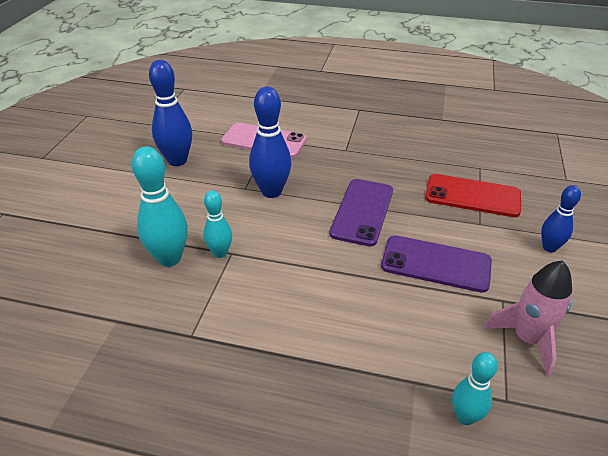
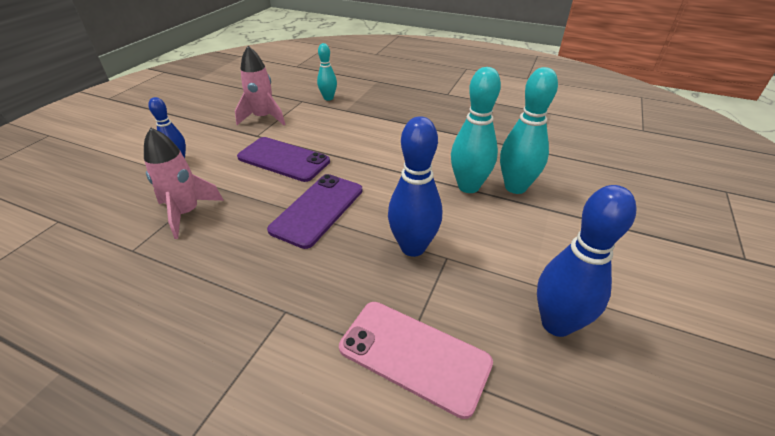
camera: 170 degrees left, 0 degrees up
(220, 253) = (468, 186): turquoise bowling pin -> turquoise bowling pin, size x1.66
(472, 196) = (186, 213): red phone -> pink rocket

